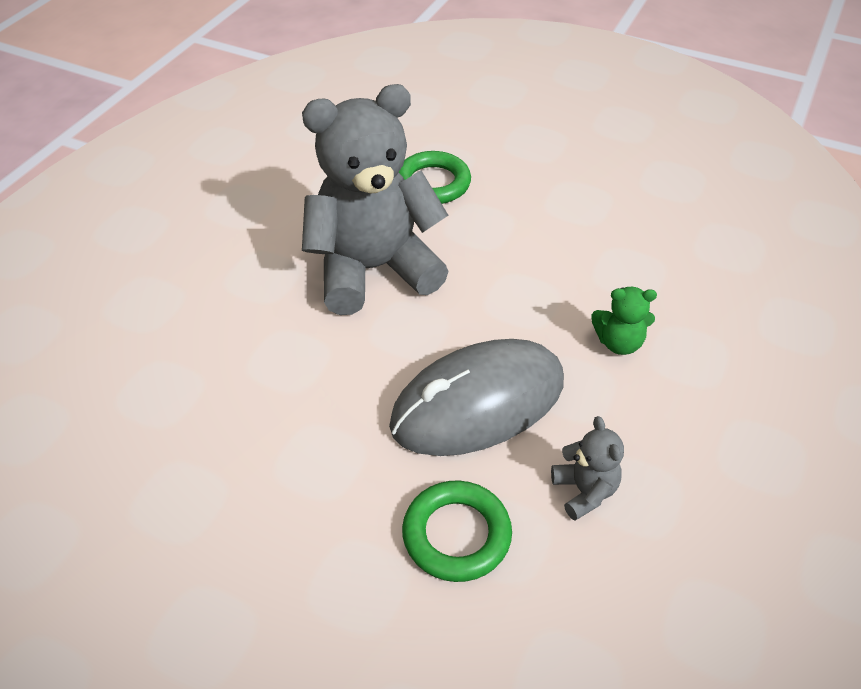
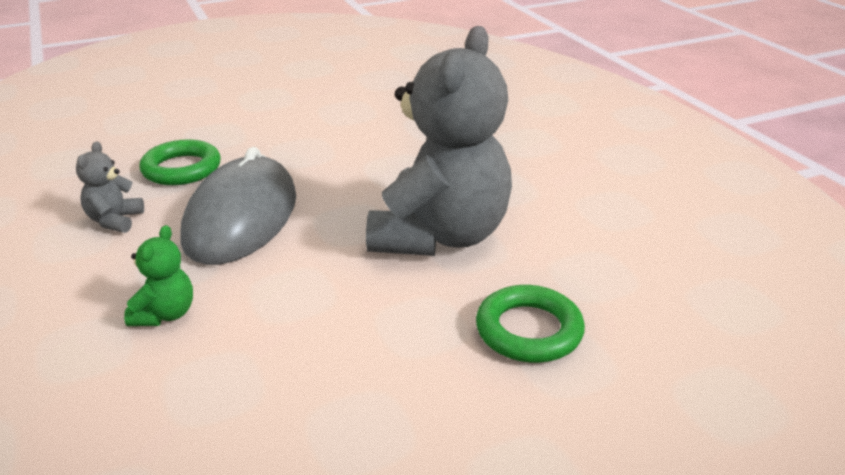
camera: 130 degrees right, 15 degrees down
(584, 491) = (115, 220): grey teddy bear -> grey teddy bear turned 75 degrees clockwise
(619, 343) = (165, 314): green teddy bear -> green teddy bear turned 150 degrees clockwise

